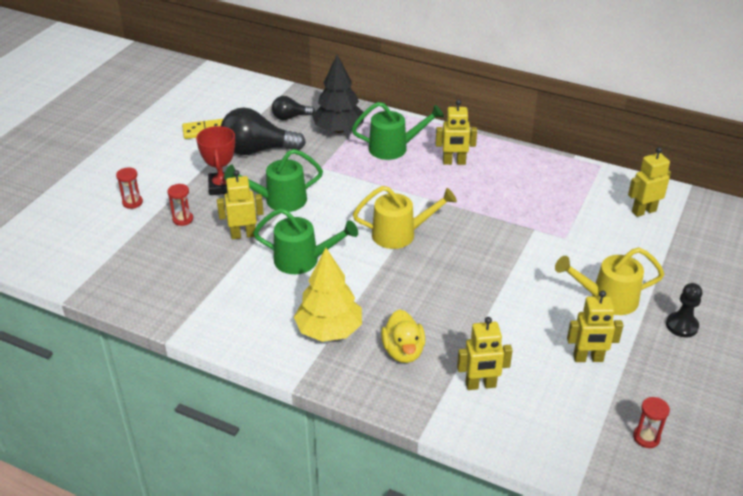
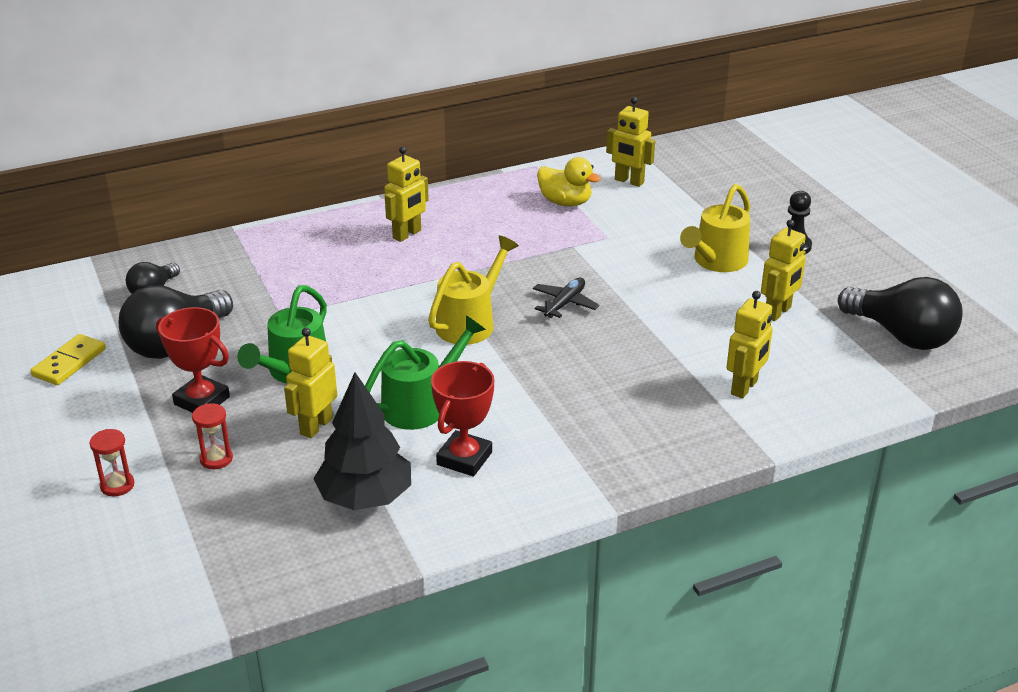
camera: 50 degrees left, 5 degrees down
(275, 303) = (464, 458): none -> red trophy
(329, 330) = (556, 442): yellow tree -> none
(339, 130) = (234, 272): black tree -> black tree (365, 497)
(394, 148) = (326, 255): green watering can -> none
(403, 351) = (645, 410): yellow duck -> yellow duck (565, 202)
(468, 259) = (565, 304): none -> black plane
(643, 211) = (629, 181): yellow robot -> yellow robot turned 75 degrees counterclockwise
(646, 437) = (901, 336): red hourglass -> black light bulb

